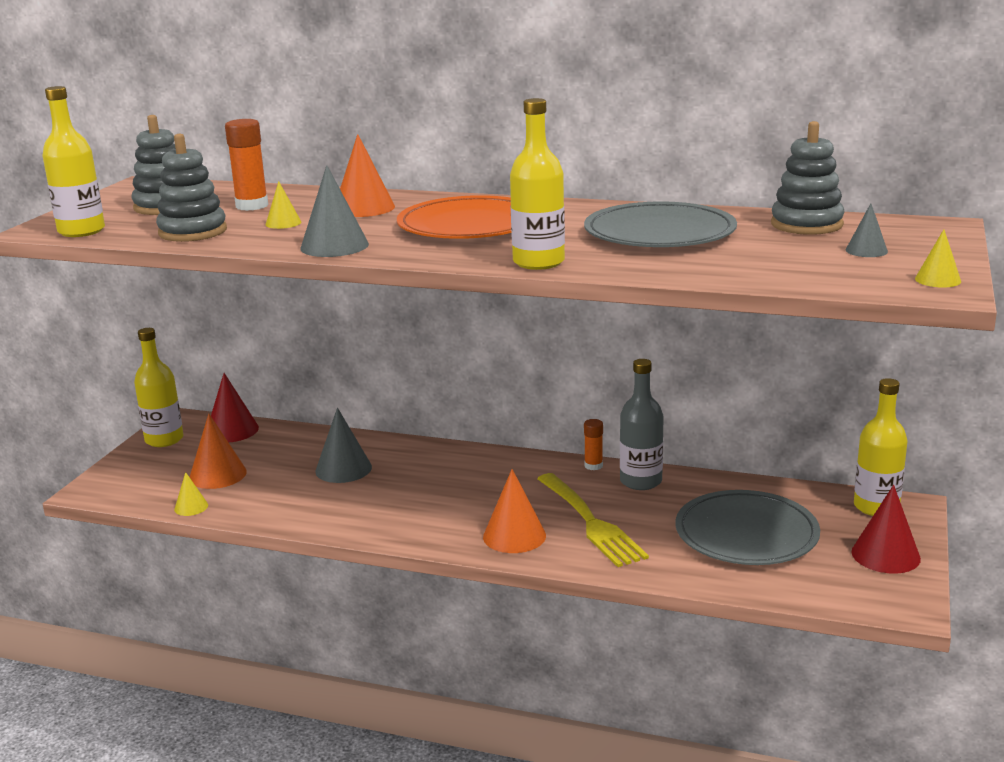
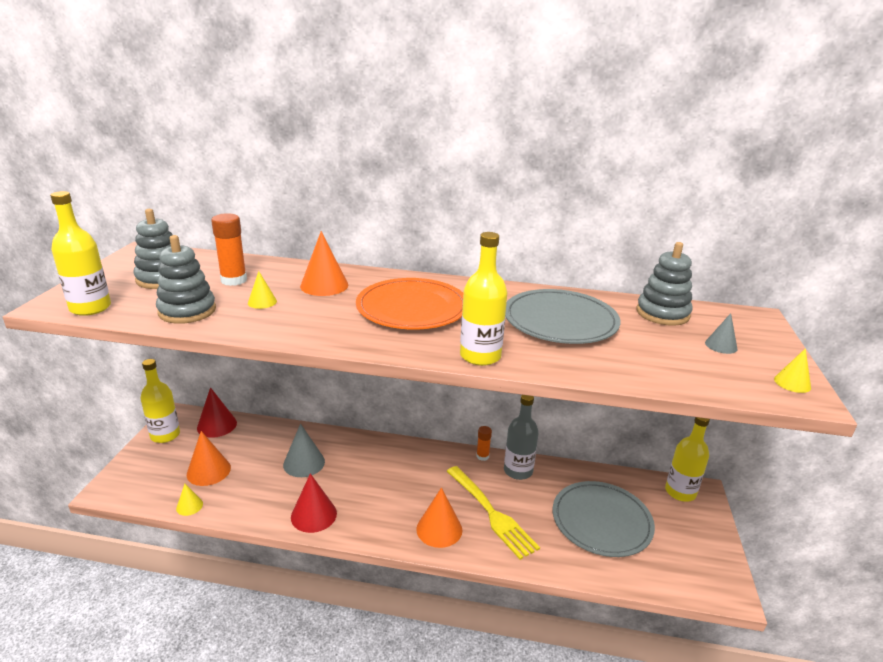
camera: 10 degrees left, 5 degrees up
(334, 246) = (309, 332): grey cone -> none
(885, 555) = (699, 539): red cone -> red cone (313, 515)

